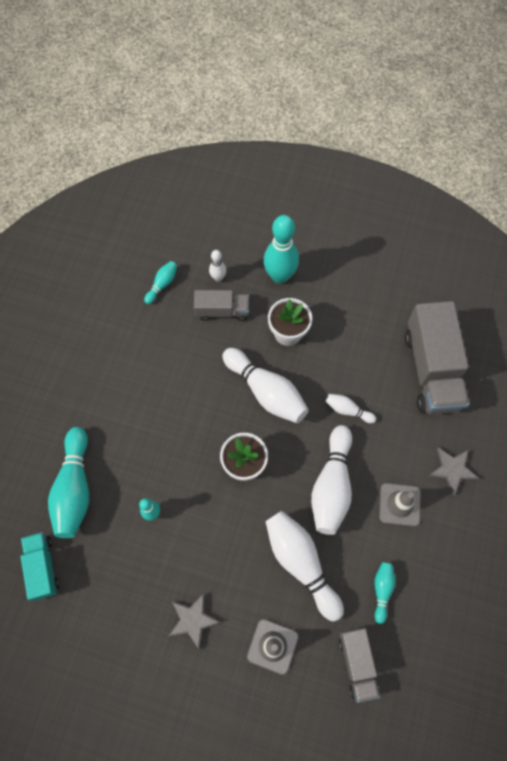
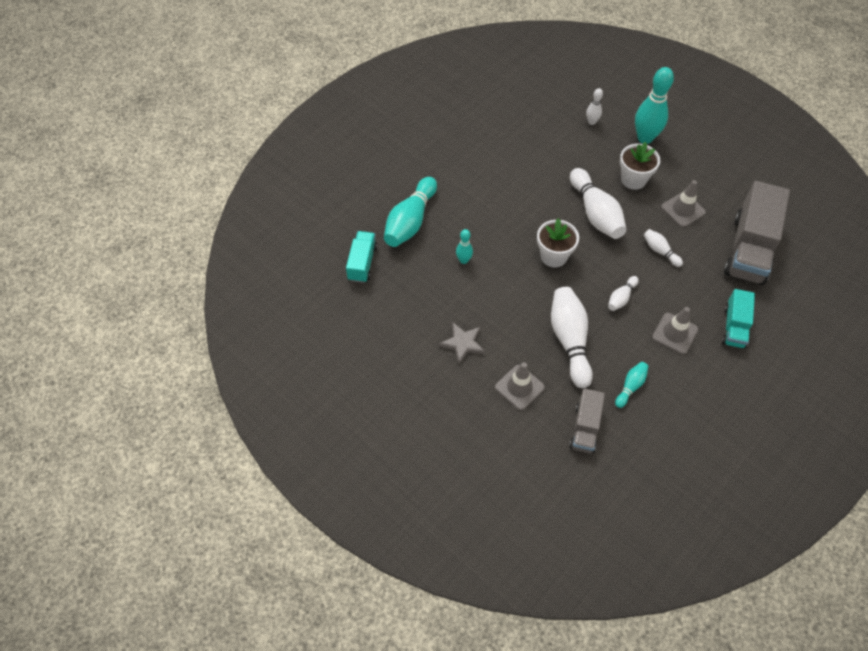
camera: 25 degrees right, 10 degrees down
(162, 285) = (543, 111): turquoise bowling pin -> none
(222, 311) = (584, 146): grey truck -> none
(331, 485) = (621, 298): white bowling pin -> white bowling pin, size x0.50
(350, 349) = (683, 210): none -> grey traffic cone
(452, 470) = (734, 327): grey star -> turquoise truck

